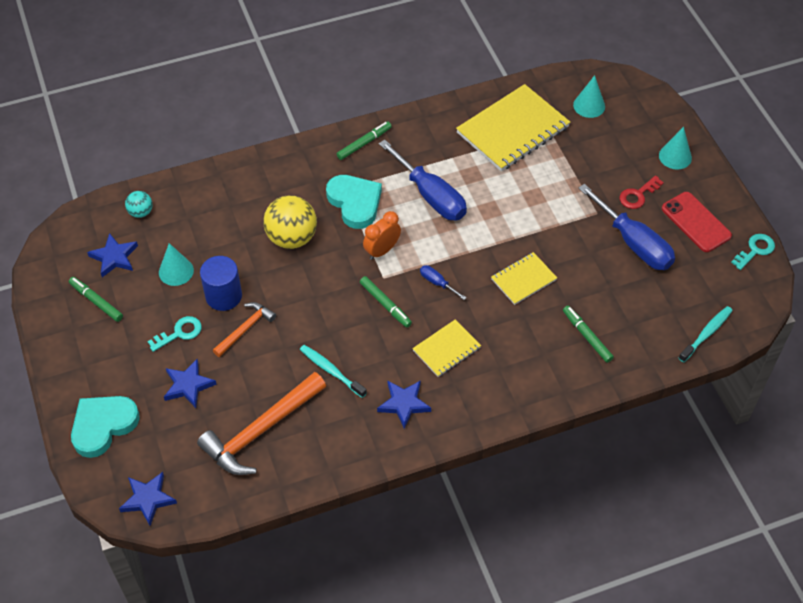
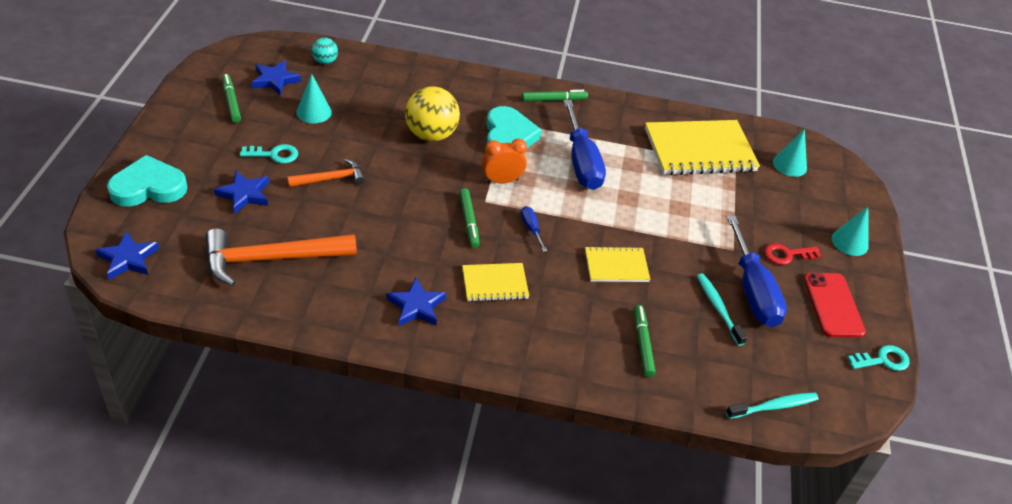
camera: 25 degrees right, 10 degrees down
(223, 296) = (335, 147): blue cylinder -> none
(331, 371) = (375, 247): turquoise toothbrush -> turquoise toothbrush (718, 309)

